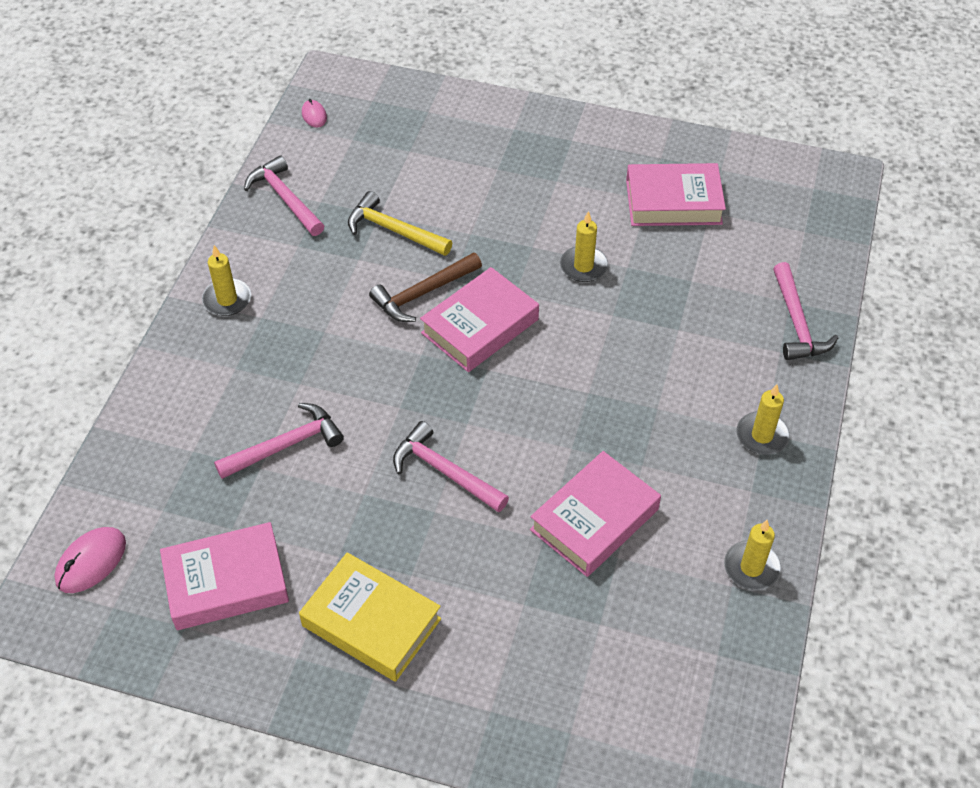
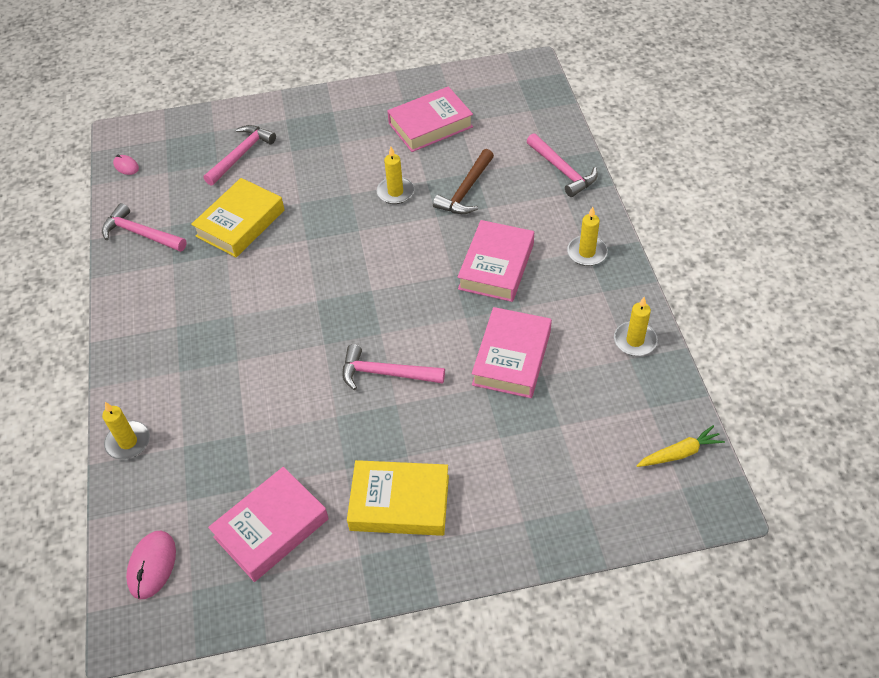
camera: 25 degrees left, 0 degrees up
(227, 300) = (141, 325): yellow candle -> yellow candle (128, 442)
(285, 445) = (254, 409): pink hammer -> pink hammer (241, 155)
(393, 230) = (240, 223): yellow hammer -> yellow book
(423, 293) = (291, 258): brown hammer -> brown hammer (466, 190)
(480, 326) = (347, 263): pink book -> pink book (496, 266)
(718, 726) = (680, 453): none -> yellow carrot

